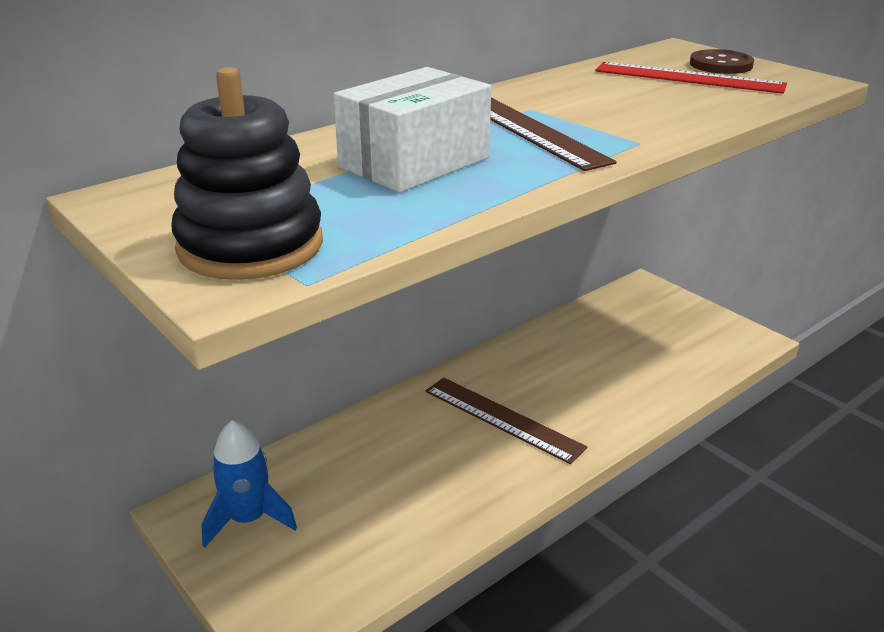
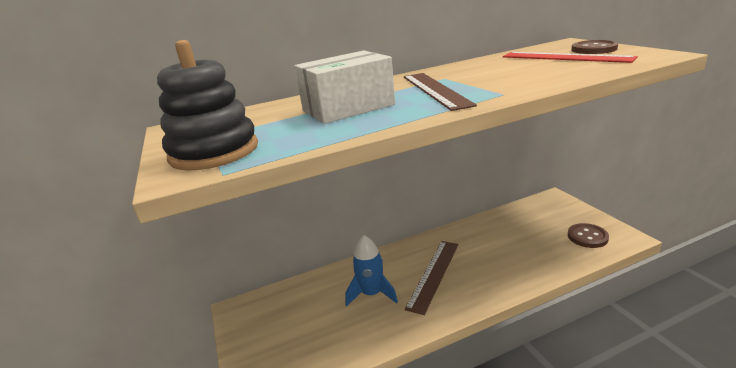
camera: 20 degrees right, 5 degrees down
(248, 519) = (266, 318): blue rocket -> blue rocket (372, 294)
(502, 418) = (434, 274): brown ruler -> brown ruler turned 60 degrees clockwise
(704, 342) = (587, 237): none -> brown button

